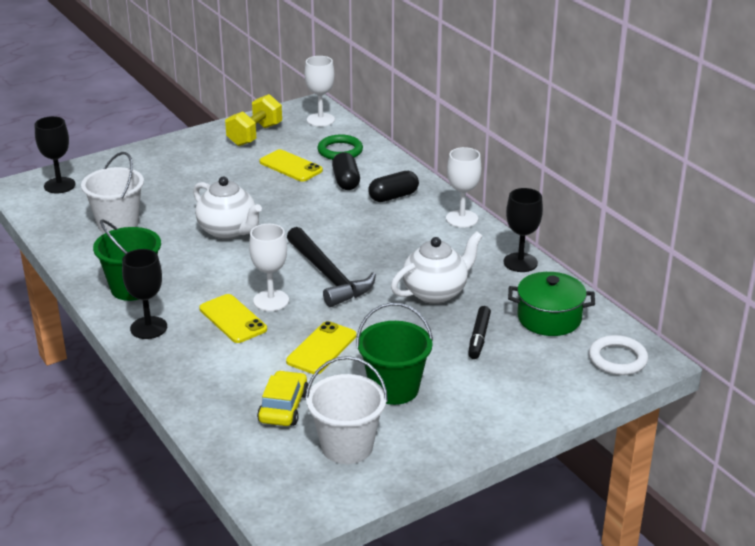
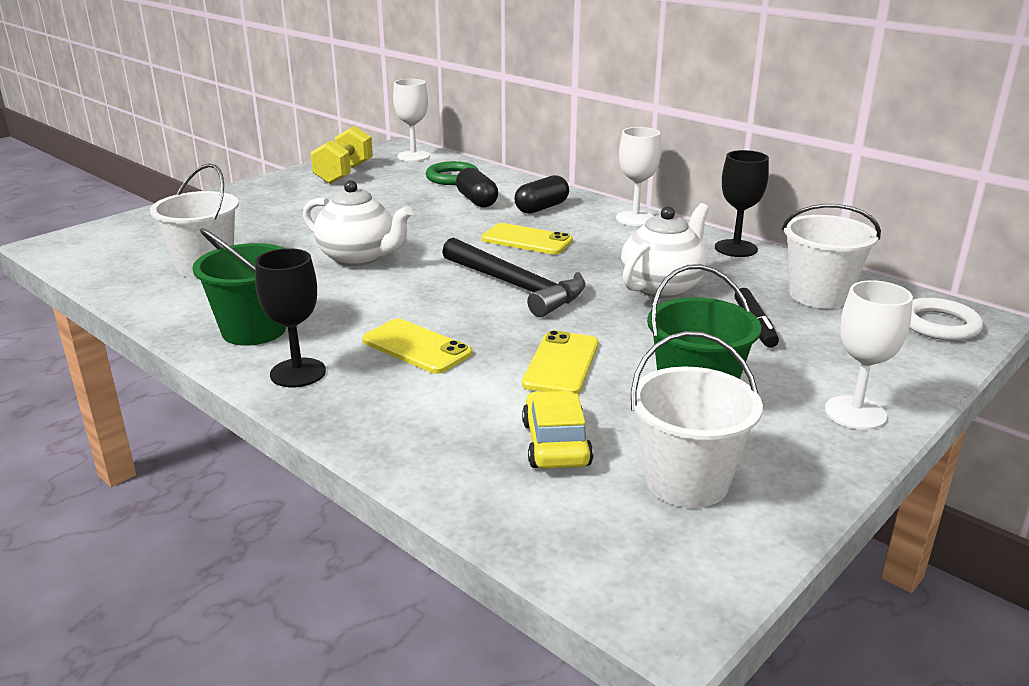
camera: 15 degrees left, 5 degrees down
(59, 185) = (110, 238): black goblet -> none
(271, 301) = (457, 320): white goblet -> white goblet (855, 413)
(291, 166) = (403, 194): yellow phone -> yellow phone (527, 240)
(549, 318) = (819, 295): green pot -> white bucket

